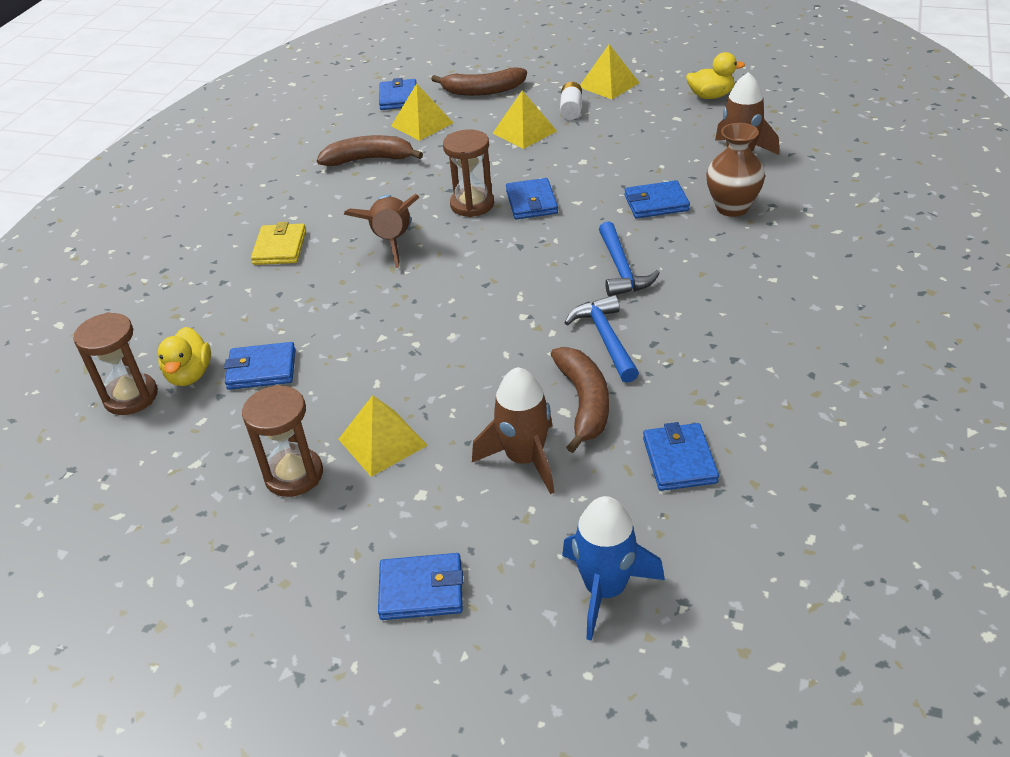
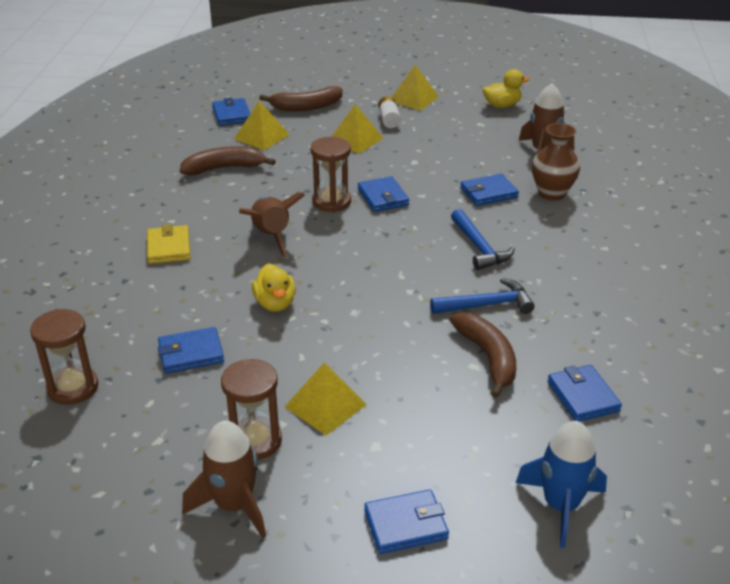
camera: 15 degrees left, 5 degrees down
(190, 375) = (123, 364): yellow duck -> yellow duck (275, 303)
(524, 459) = (454, 407): brown rocket -> brown rocket (234, 505)
(605, 339) = (487, 305): blue hammer -> blue hammer turned 105 degrees clockwise

